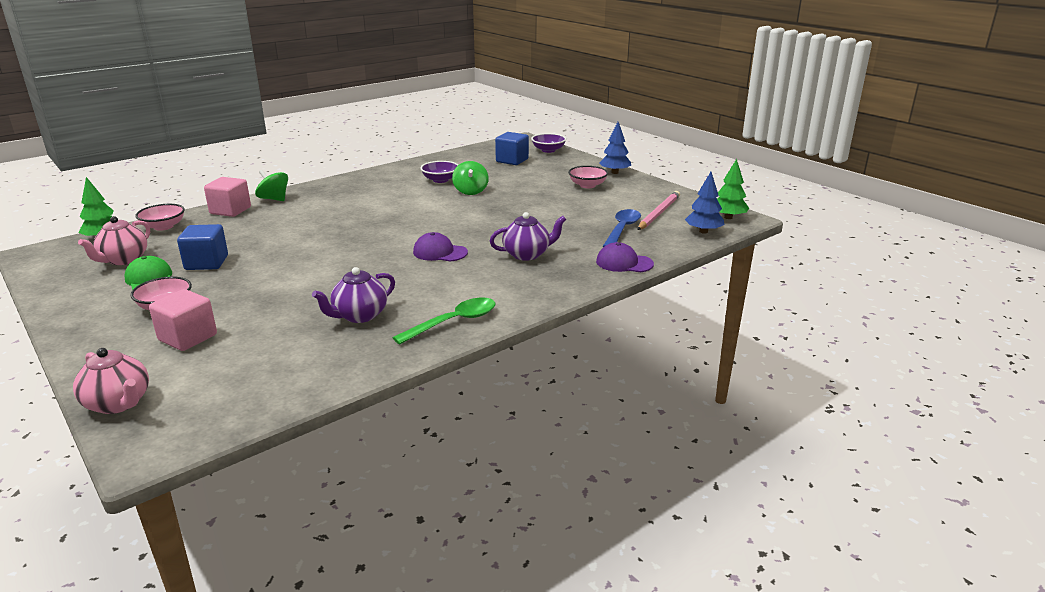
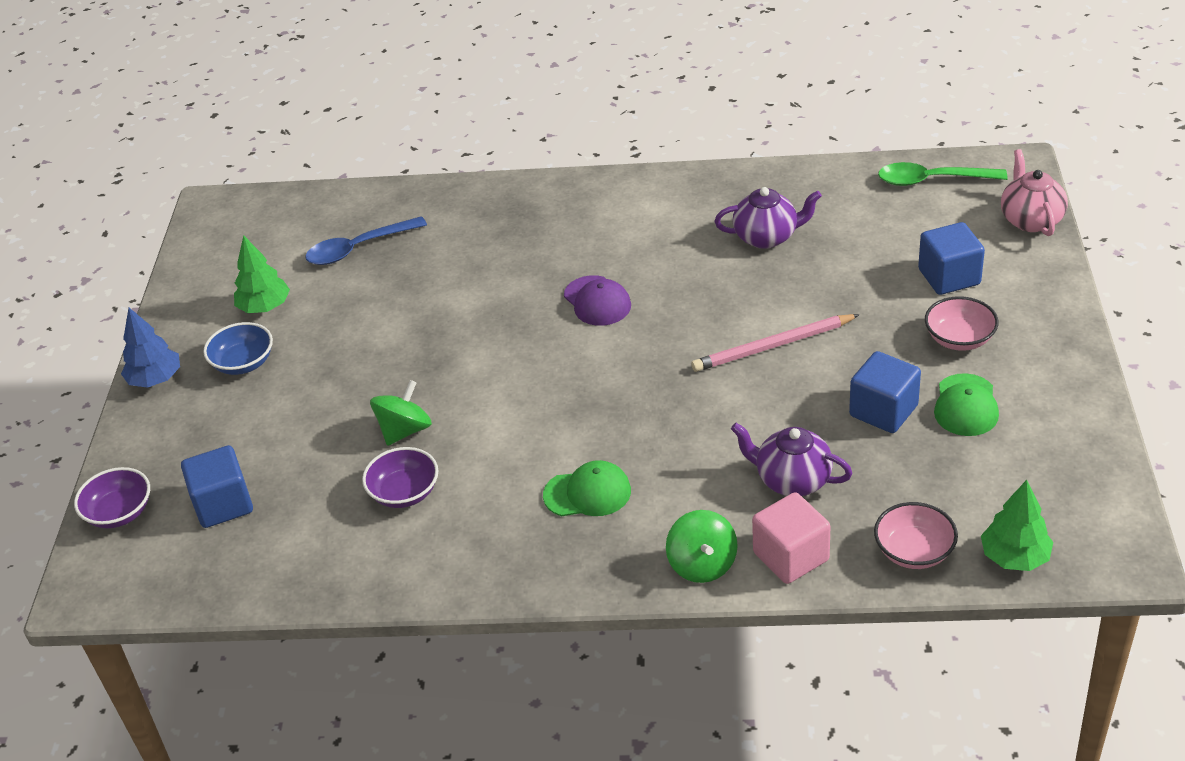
camera: 135 degrees left, 15 degrees up
(123, 260) = (993, 472): pink teapot -> none
(188, 337) = (949, 277): pink cube -> blue cube
(353, 200) = (587, 493): none -> green cap
(453, 322) = (689, 192): green spoon -> green spoon (932, 180)
(527, 254) = (512, 253): purple teapot -> purple teapot (792, 480)
(587, 185) = (243, 363): pink bowl -> blue bowl
(624, 263) = (441, 197): purple cap -> none
(659, 213) = (271, 259): pink pencil -> pink pencil (773, 346)
(703, 231) = (289, 206): blue tree -> none
(728, 217) = (221, 216): green tree -> green tree (265, 307)

